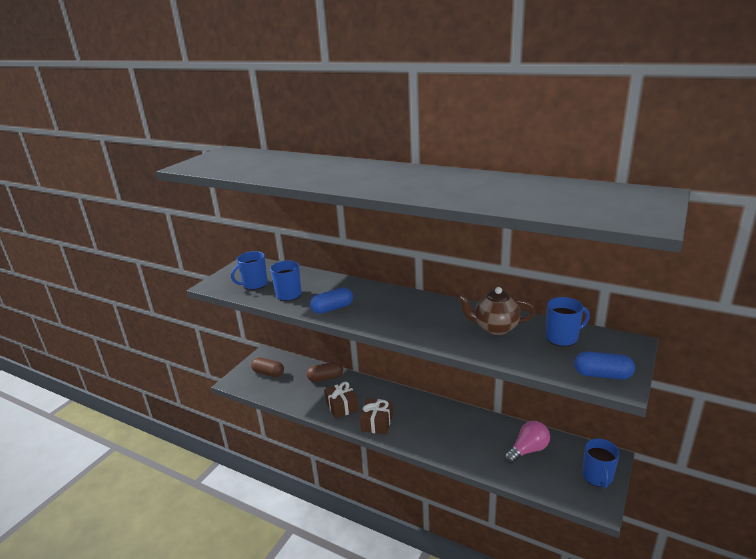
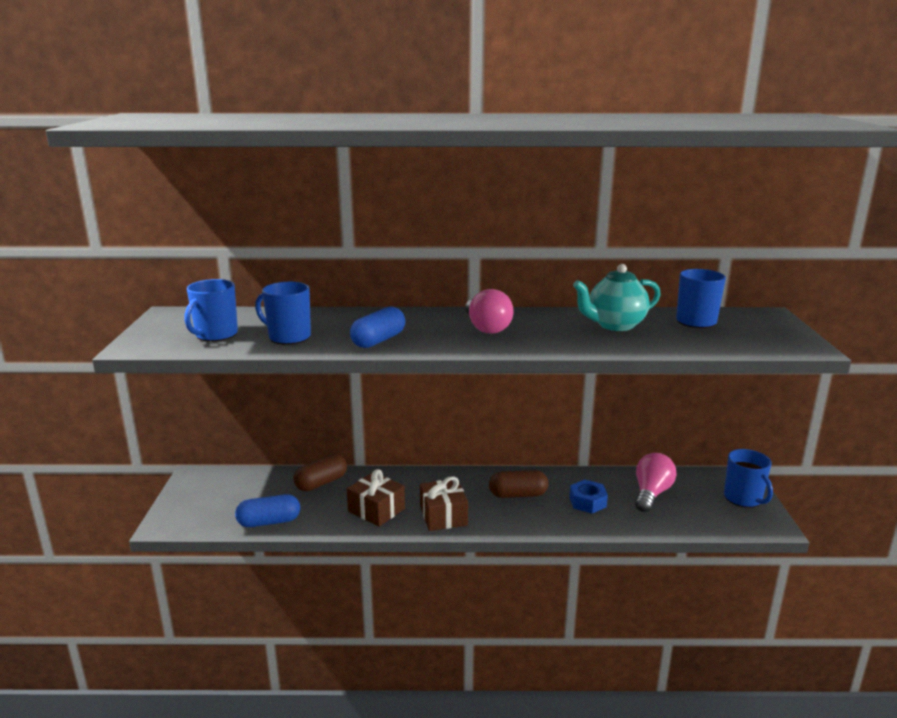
camera: 30 degrees left, 5 degrees down
(268, 373) = (221, 498): brown capsule -> brown capsule (518, 495)
(406, 311) = (486, 328): none -> pink light bulb
(476, 442) = (587, 502): none -> blue nut
(495, 328) = (615, 325): brown teapot -> turquoise teapot
(602, 375) = (777, 343): blue capsule -> blue capsule (269, 522)

